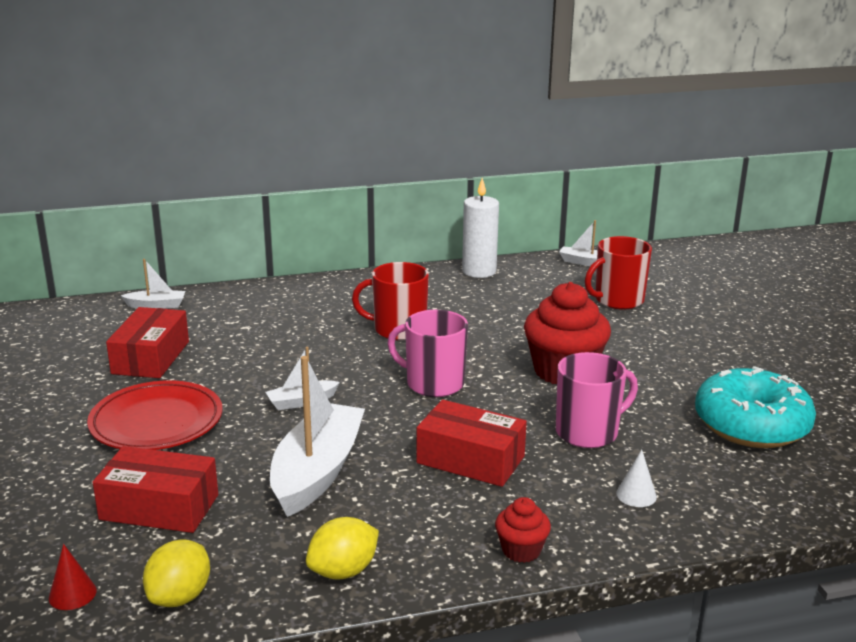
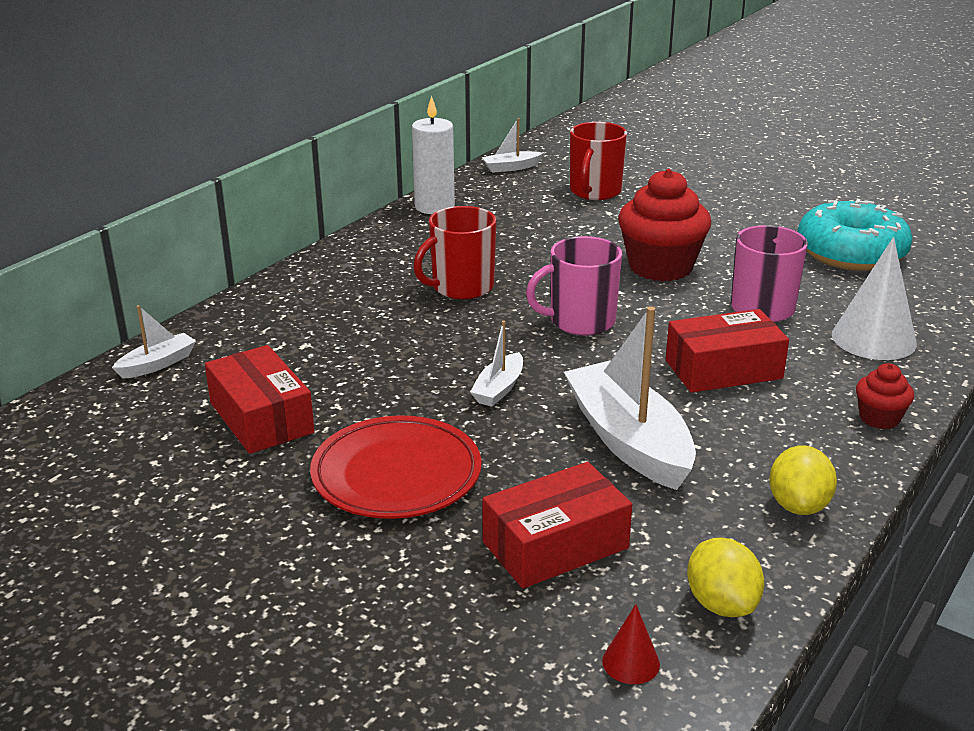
camera: 40 degrees left, 5 degrees up
(636, 495) = (873, 339): white cone -> white cone, size x2.10

